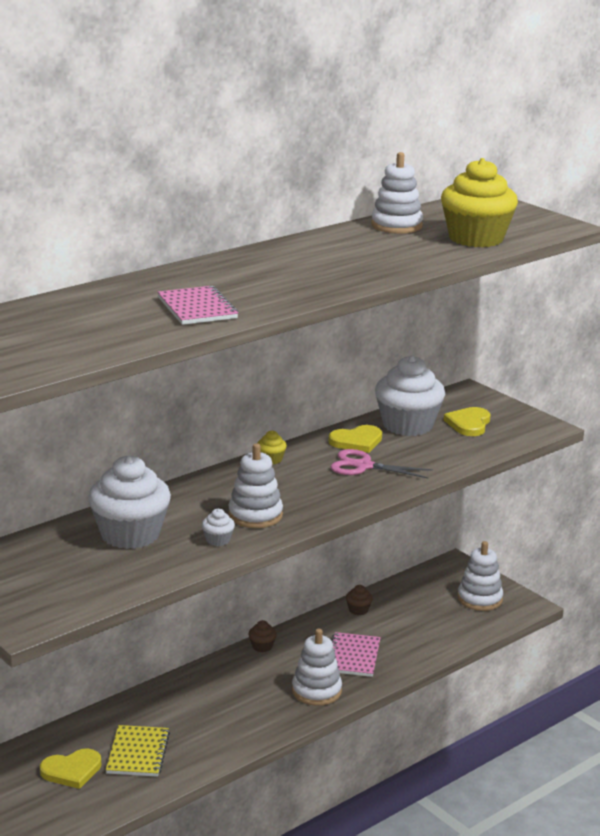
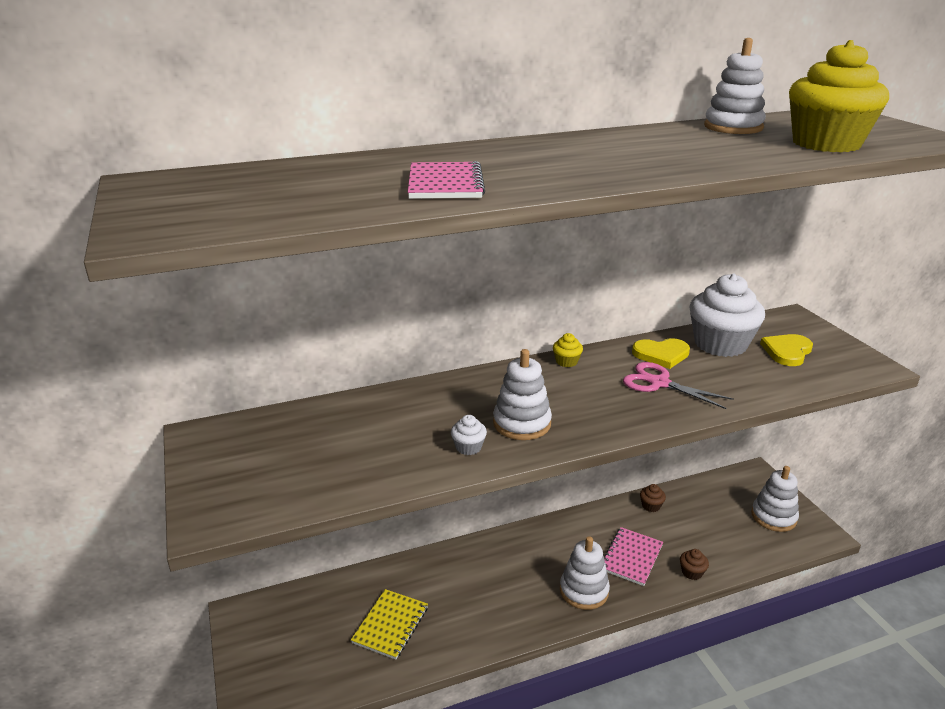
camera: 20 degrees right, 5 degrees up
(72, 770) = (323, 631): yellow heart -> none
(130, 534) = (385, 424): white cupcake -> none
(262, 646) = (549, 528): brown cupcake -> brown cupcake (692, 572)

